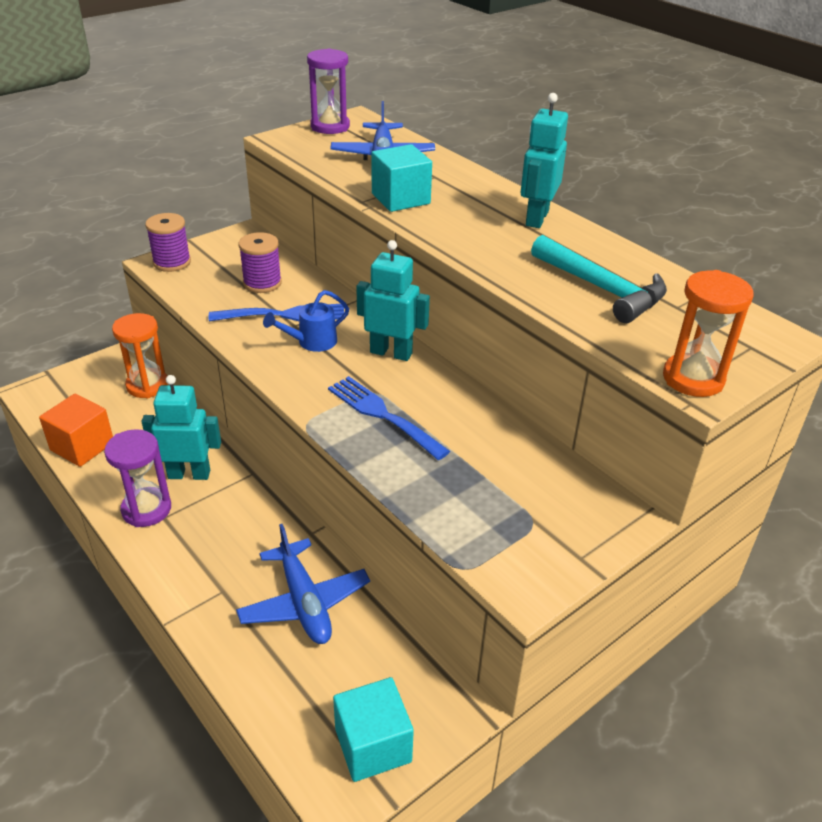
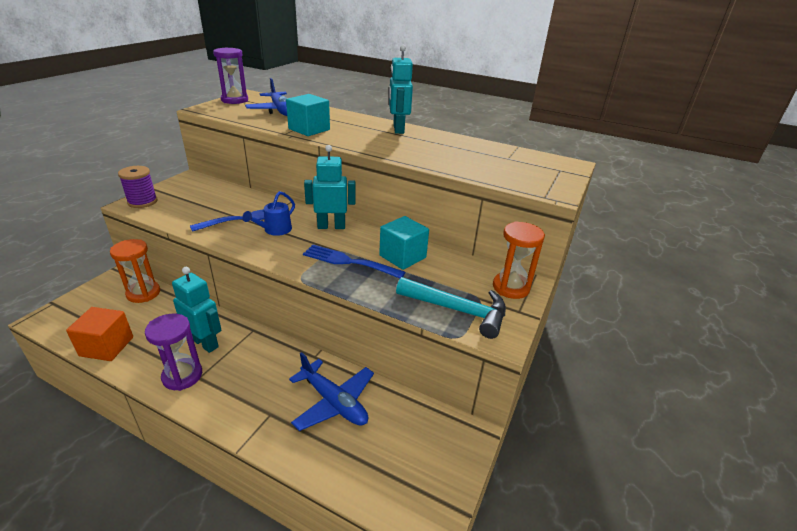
camera: 25 degrees left, 5 degrees down
(189, 474) = (205, 343): turquoise robot -> turquoise robot turned 60 degrees clockwise
(262, 283) = (219, 203): purple spool -> none
(373, 745) = (432, 480): turquoise cube -> turquoise cube (402, 256)
(602, 289) = (463, 156): turquoise hammer -> turquoise hammer (458, 310)
(693, 379) = (547, 189): orange hourglass -> orange hourglass (511, 287)

